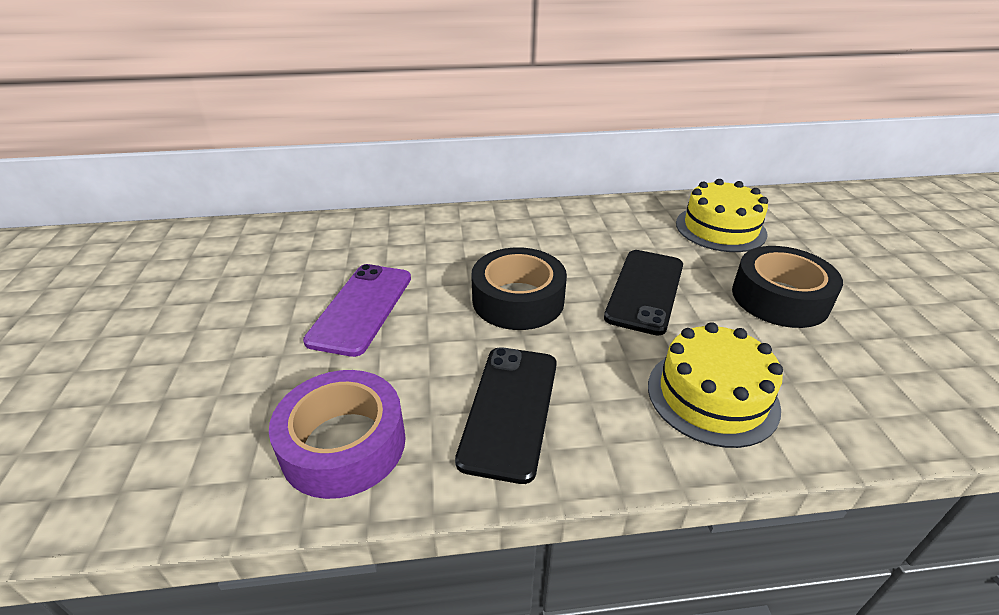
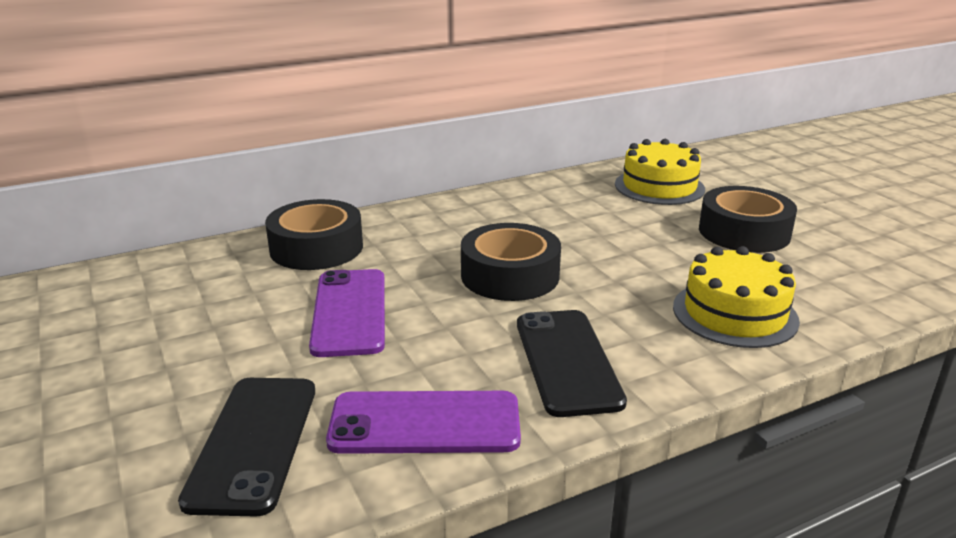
camera: 20 degrees left, 10 degrees down
(344, 444) = (425, 424): purple tape -> purple phone
(378, 238) = (316, 248): none -> black tape
(645, 291) = (625, 247): black phone -> black phone (254, 443)

